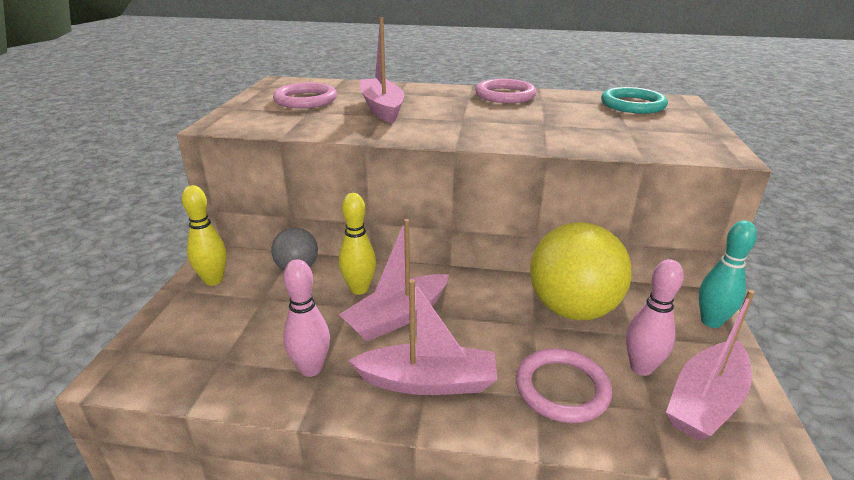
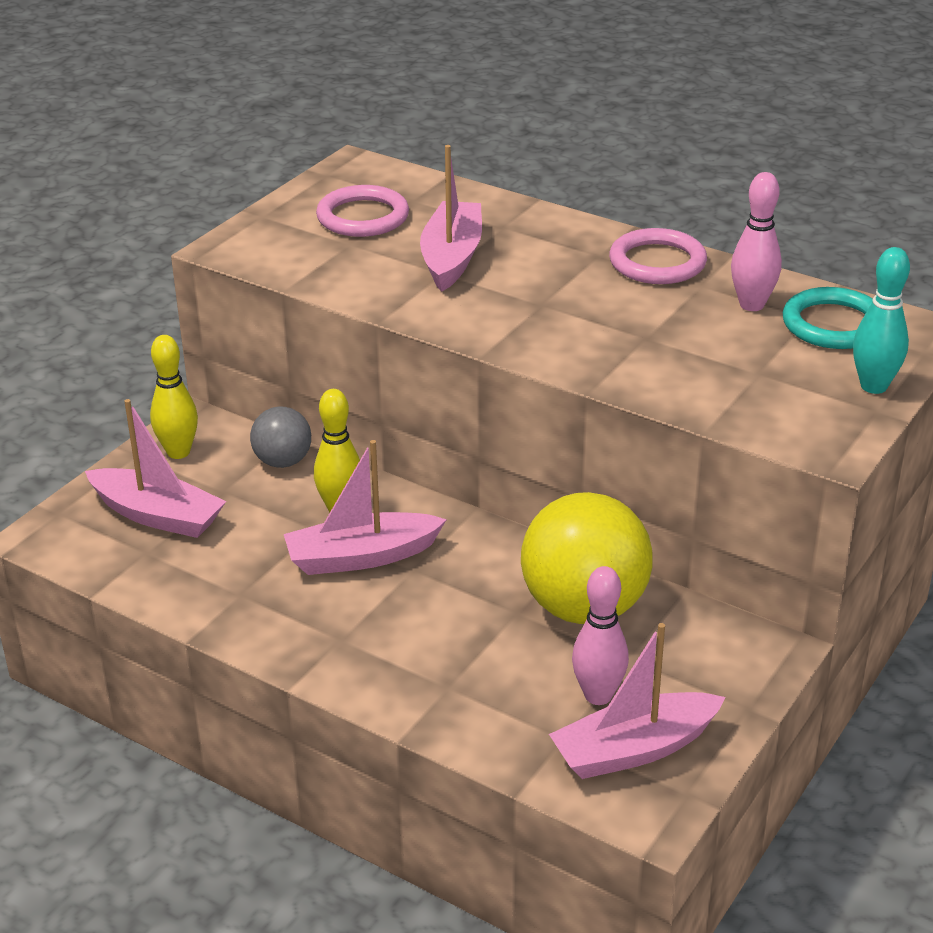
camera: 25 degrees right, 5 degrees up
(311, 369) = (231, 587): pink bowling pin -> pink bowling pin (752, 305)
(428, 382) = (344, 637): pink boat -> pink boat (158, 515)
(562, 388) = (483, 687): pink ring -> none
(711, 321) = (752, 674): turquoise bowling pin -> turquoise bowling pin (873, 386)

